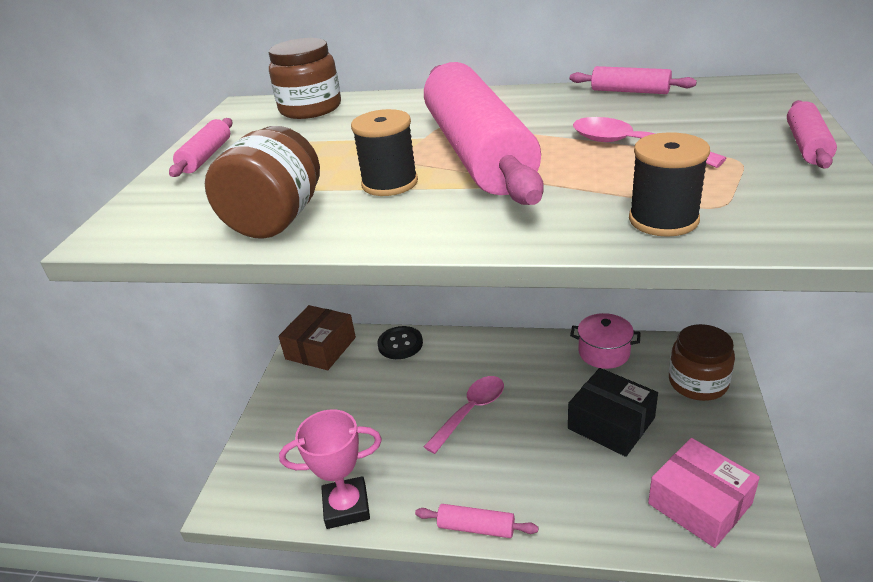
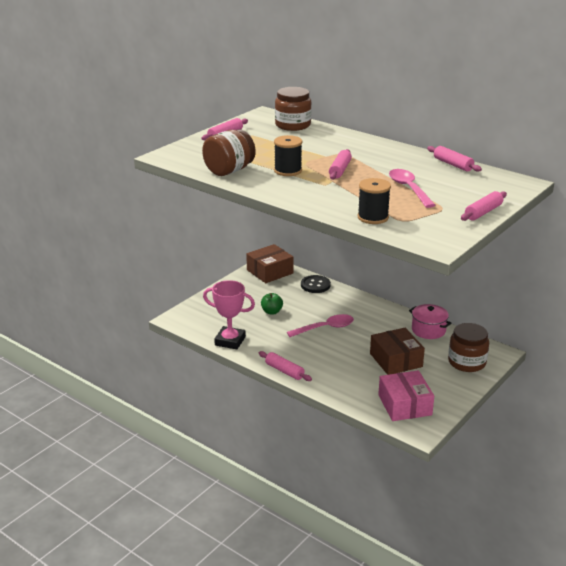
camera: 25 degrees right, 5 degrees down
(372, 417) = (271, 312): none -> green apple
(478, 152) = (340, 170): pink rolling pin -> pink rolling pin, size x0.42
(611, 423) = (396, 360): black box -> brown box

